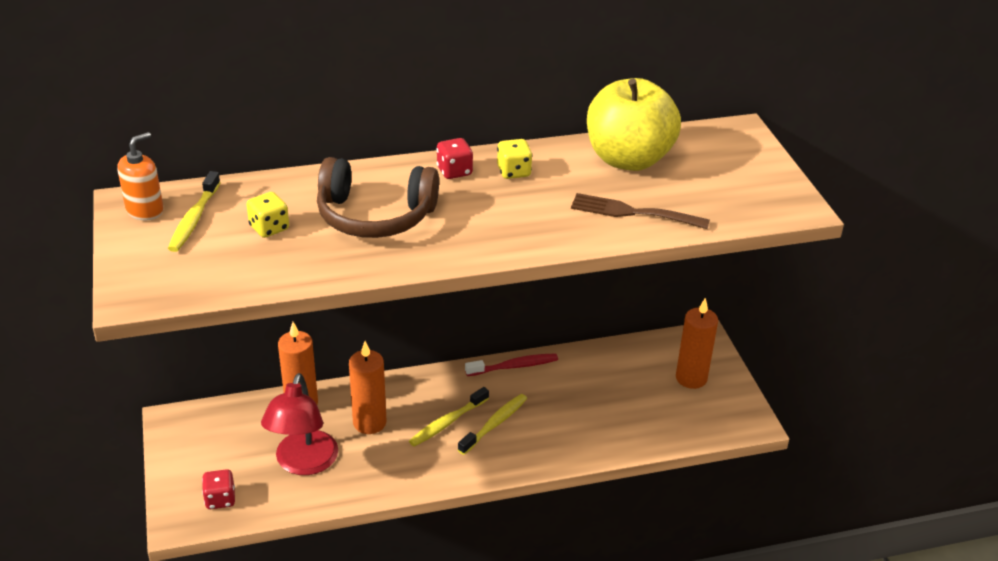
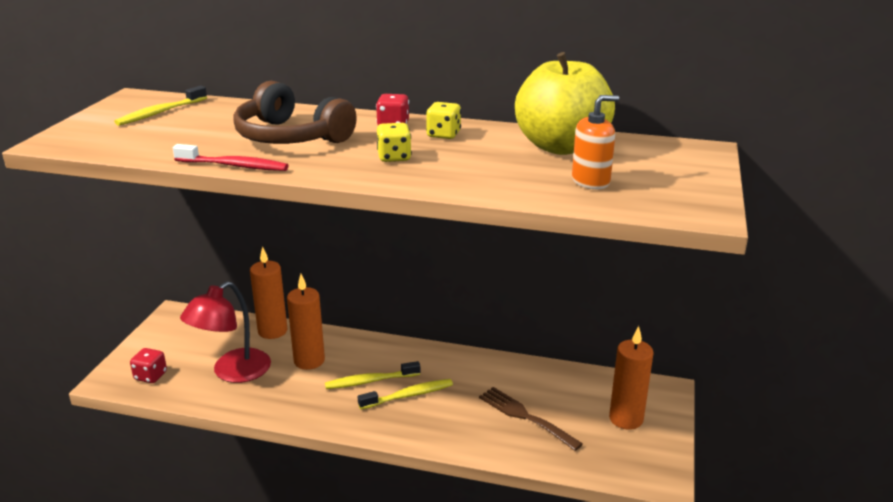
camera: 30 degrees right, 10 degrees down
(145, 210) = (136, 102): orange soap dispenser -> orange soap dispenser (591, 181)
(269, 228) = (203, 127): yellow dice -> yellow dice (394, 157)
(514, 366) = (465, 358): red toothbrush -> red toothbrush (234, 166)
(632, 212) = (519, 180): brown fork -> brown fork (525, 416)

